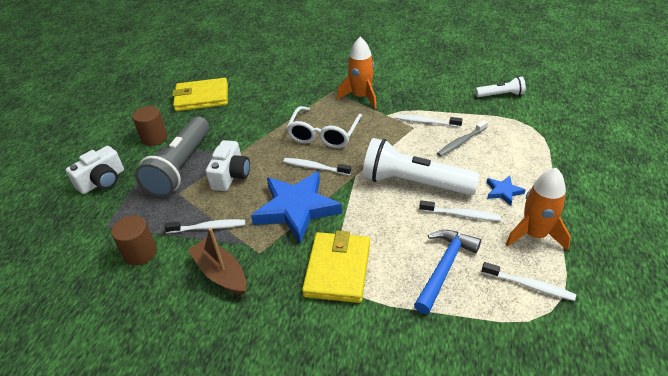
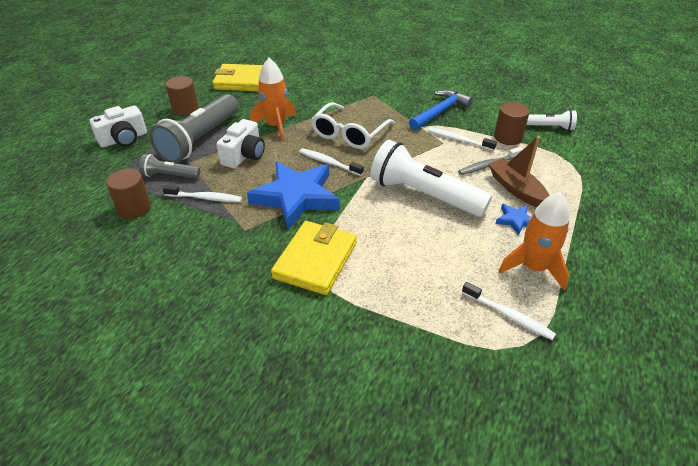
camera: 10 degrees right, 0 degrees up
(164, 211) = (170, 176): none -> grey flashlight
(221, 273) = (201, 241): brown boat -> brown boat (516, 189)
(361, 97) = (400, 105): orange rocket -> orange rocket (276, 126)
(444, 267) = (425, 280): blue hammer -> blue hammer (440, 112)
(461, 215) = (461, 234): white toothbrush -> none
(468, 111) = (508, 137): none -> brown cylinder

